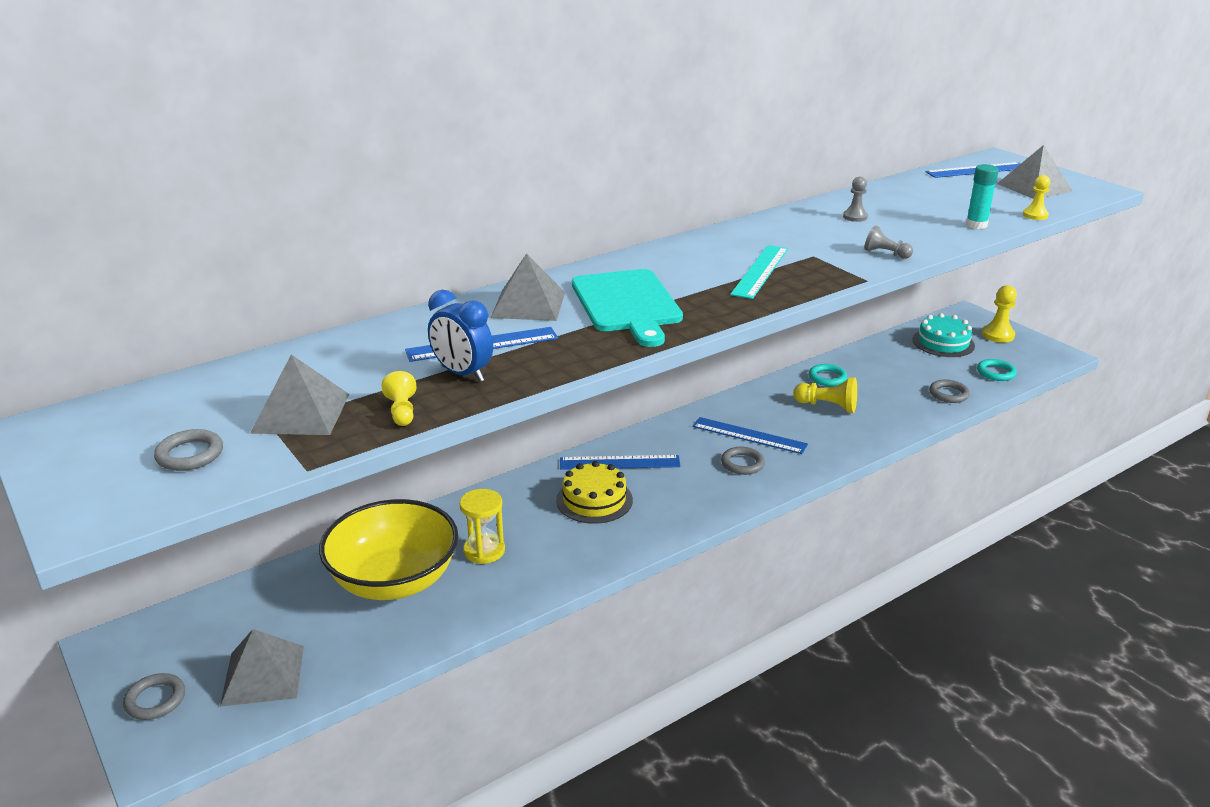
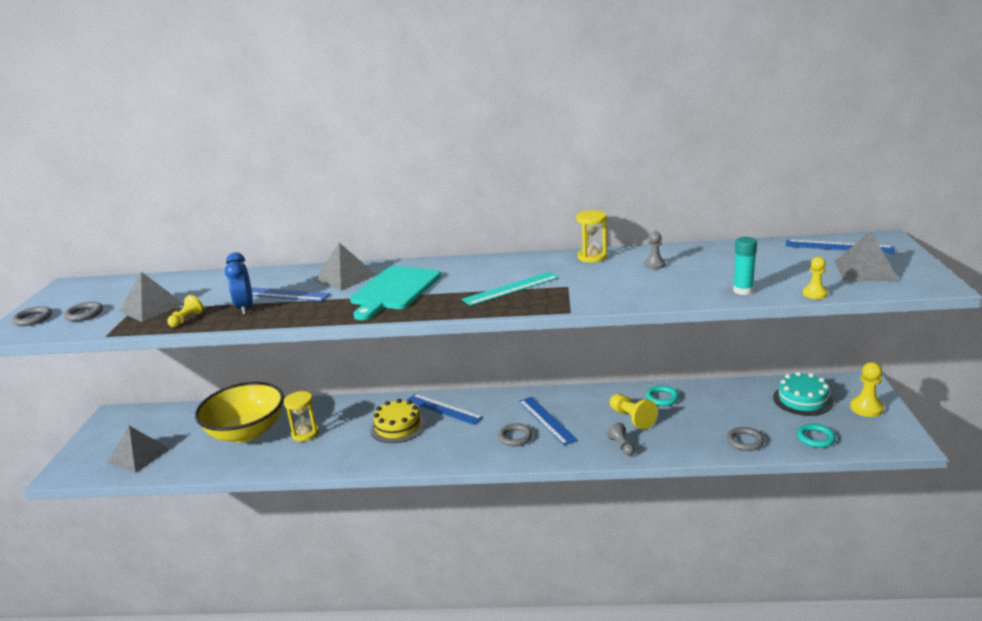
camera: 40 degrees right, 5 degrees down
(155, 700) = (92, 448): grey ring -> grey ring (33, 319)
(779, 221) = (592, 257): none -> yellow hourglass
(885, 253) = (622, 296): grey pawn -> grey pawn (622, 446)

